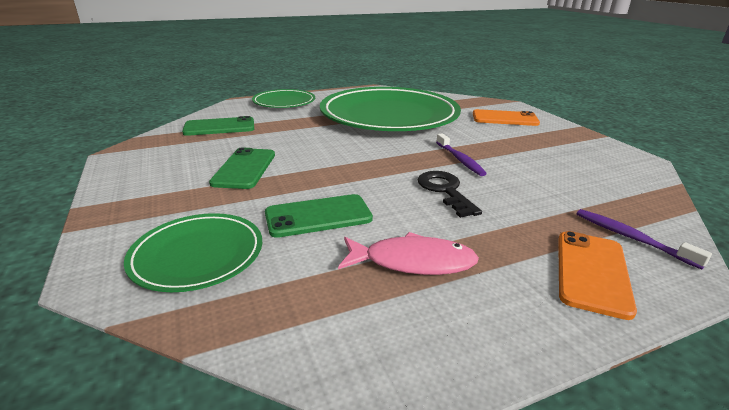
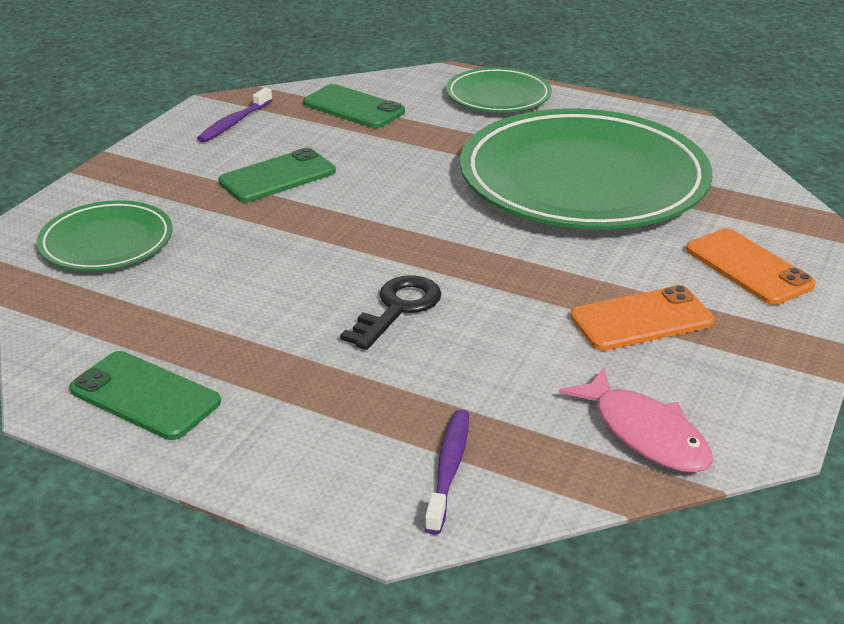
camera: 50 degrees right, 5 degrees up
(318, 216) = (237, 262): green phone -> green phone (145, 396)
(413, 262) = (219, 345): pink fish -> pink fish (645, 433)
(460, 160) = (508, 286): purple toothbrush -> purple toothbrush (234, 123)
(592, 272) = (327, 456): orange phone -> orange phone (641, 319)

